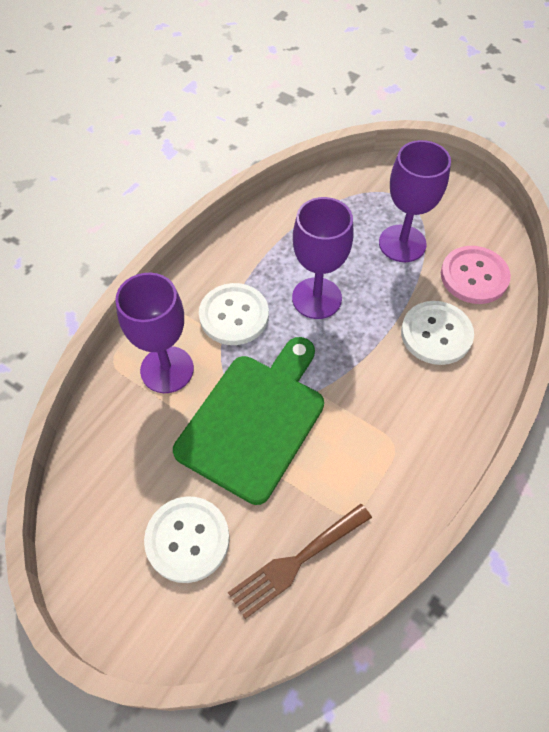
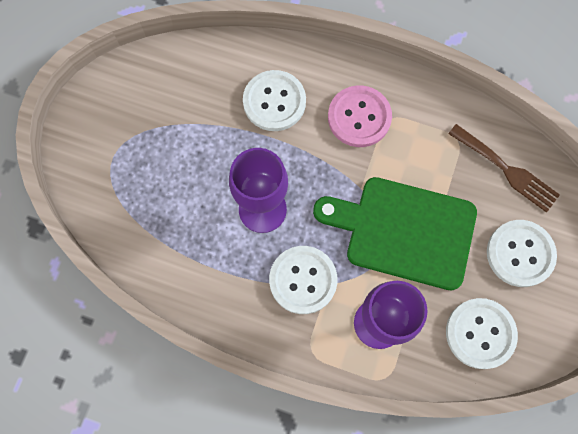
camera: 105 degrees left, 15 degrees up
(117, 464) = (480, 333): none -> white button
(402, 243) = (176, 145): purple goblet -> none
(474, 276) = (201, 78): pink button -> pink button (359, 117)

